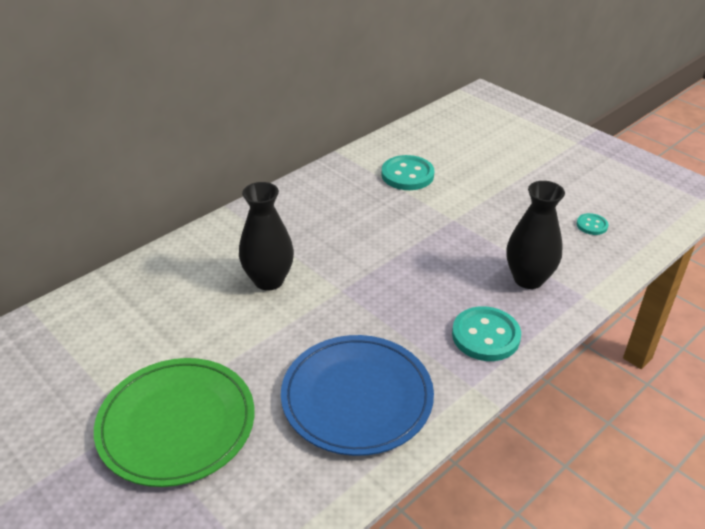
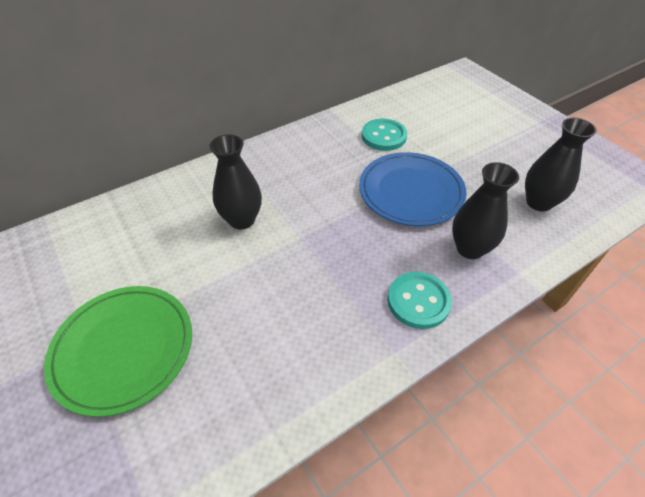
camera: 10 degrees right, 10 degrees up
(357, 397) = (286, 347): blue plate -> blue plate (411, 191)
(592, 225) = (539, 202): turquoise button -> black vase

